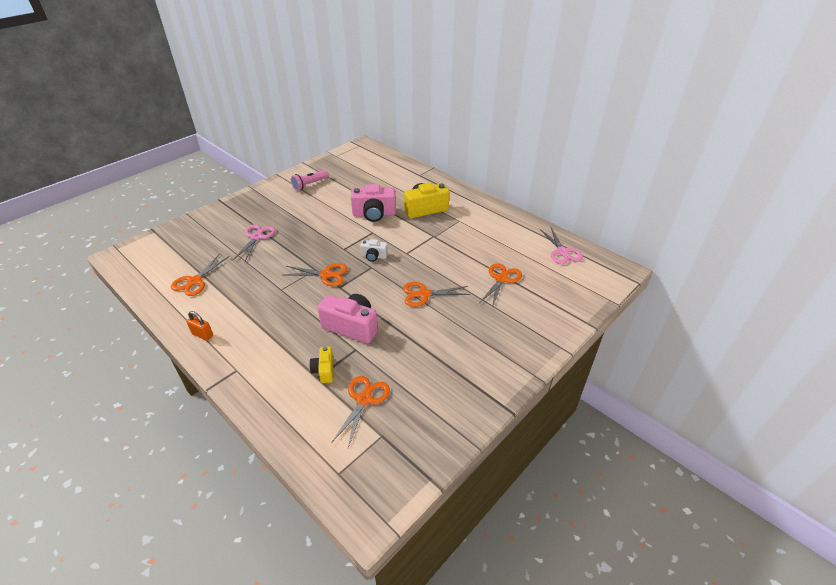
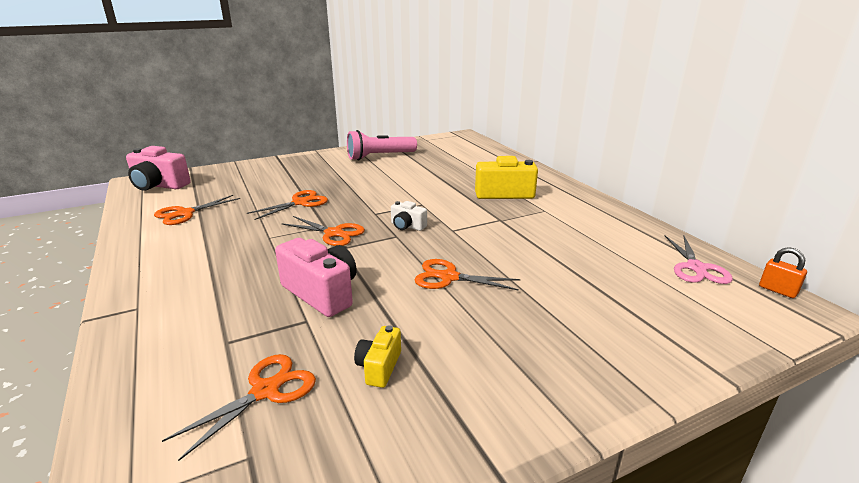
camera: 20 degrees right, 15 degrees down
(202, 335) = (140, 263): orange padlock -> orange padlock (777, 290)
(256, 237) = (285, 188): pink scissors -> none
(309, 185) = (379, 157): pink flashlight -> pink flashlight, size x1.51
(324, 370) = (242, 336): yellow camera -> yellow camera (379, 367)
(374, 214) = (435, 189): pink camera -> pink camera (159, 185)
(501, 279) = (579, 282): orange scissors -> orange scissors (300, 203)

